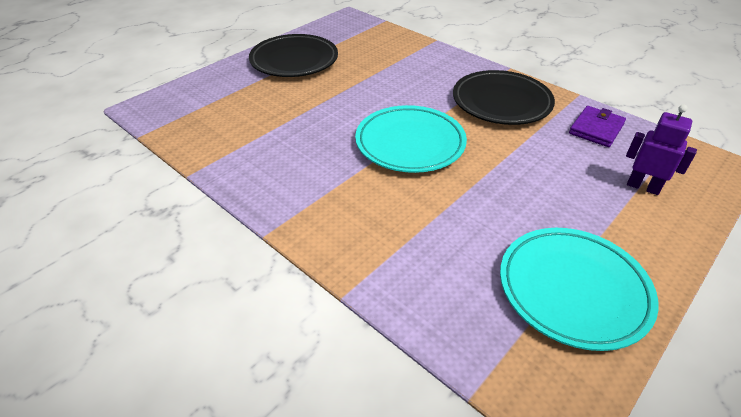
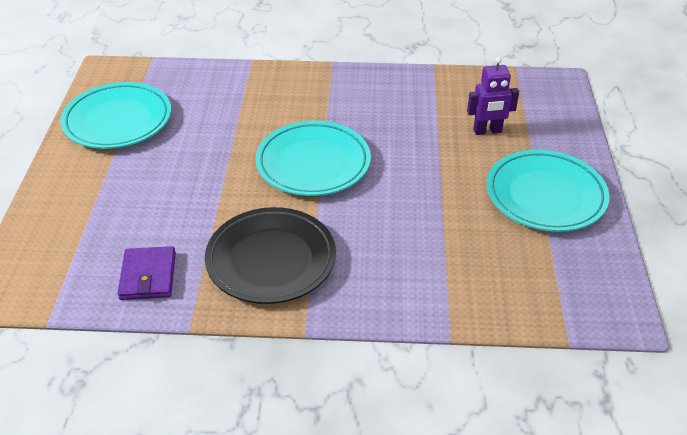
camera: 140 degrees right, 0 degrees up
(294, 61) = (545, 195): black plate -> turquoise plate
(643, 187) = (83, 224): purple robot -> purple robot (487, 131)

